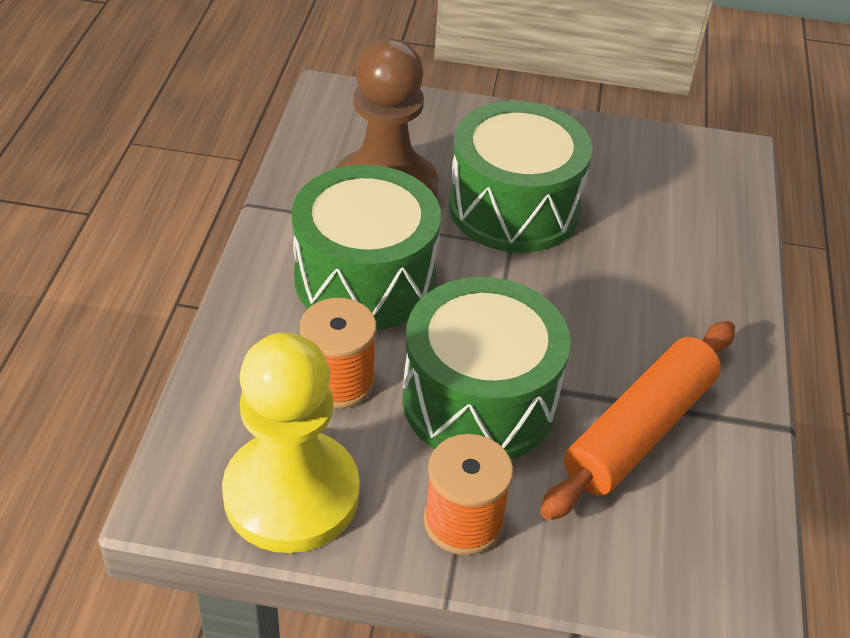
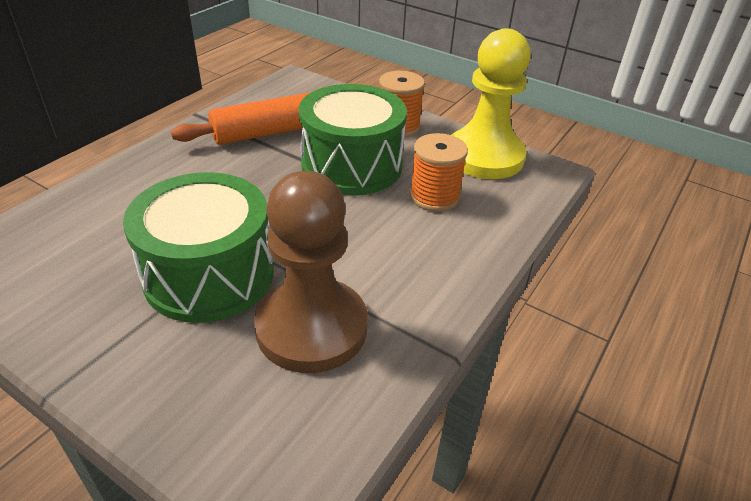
camera: 155 degrees left, 5 degrees down
(365, 279) = (380, 253): green drum -> none

